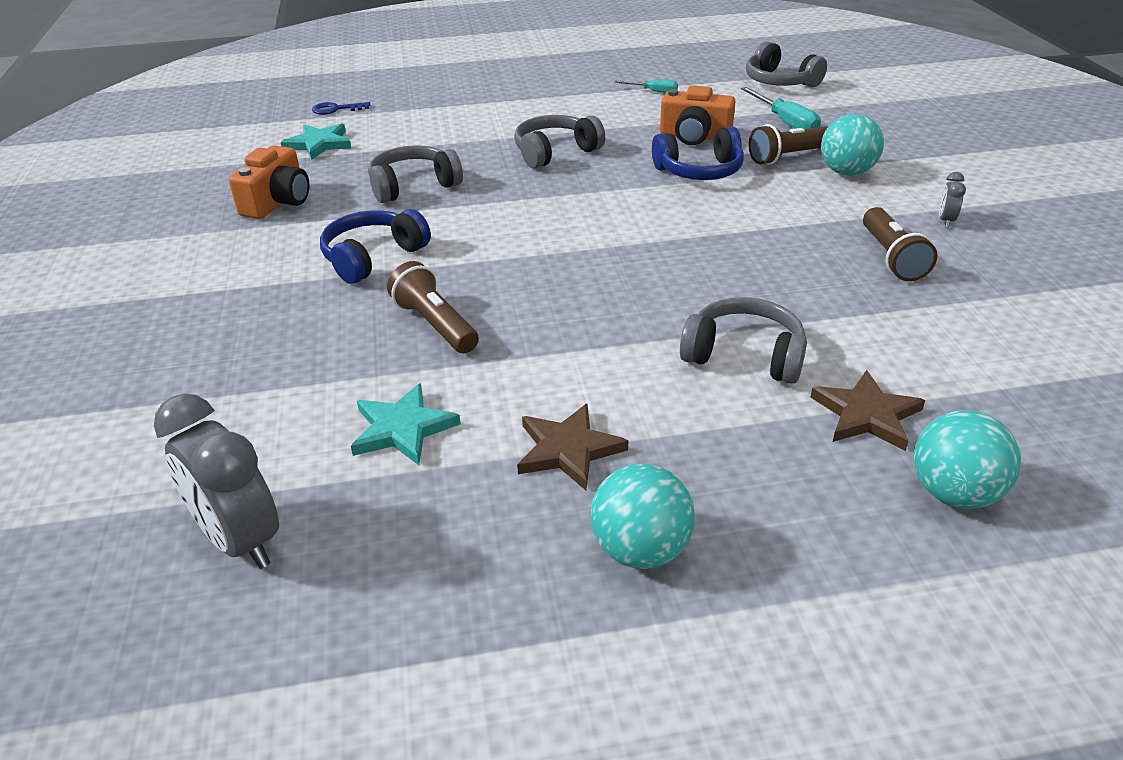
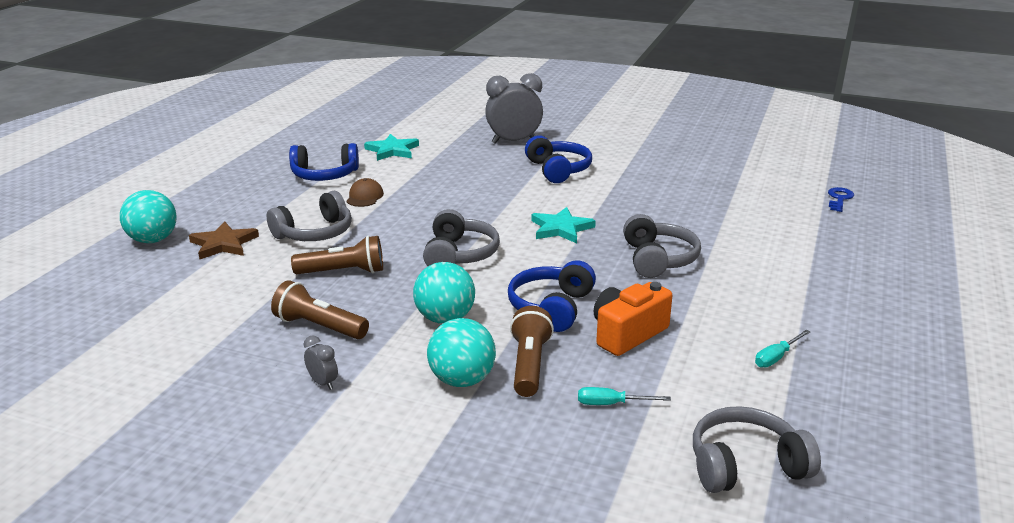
camera: 120 degrees right, 10 degrees down
(240, 540) = (374, 119): grey clock -> grey clock (514, 141)
(278, 202) = (668, 158): orange camera -> none
(319, 144) = (762, 182): turquoise star -> turquoise star (561, 228)
(413, 186) = (649, 197): grey headphones -> grey headphones (459, 254)
(435, 324) = (464, 171): brown flashlight -> brown flashlight (343, 272)
(568, 449) = (324, 175): brown star -> blue headphones
(602, 369) = (364, 197): none -> brown cap
(640, 550) = (252, 172): turquoise ball -> turquoise ball (445, 319)
(785, 122) = (611, 404): turquoise screwdriver -> turquoise screwdriver, size x0.61

